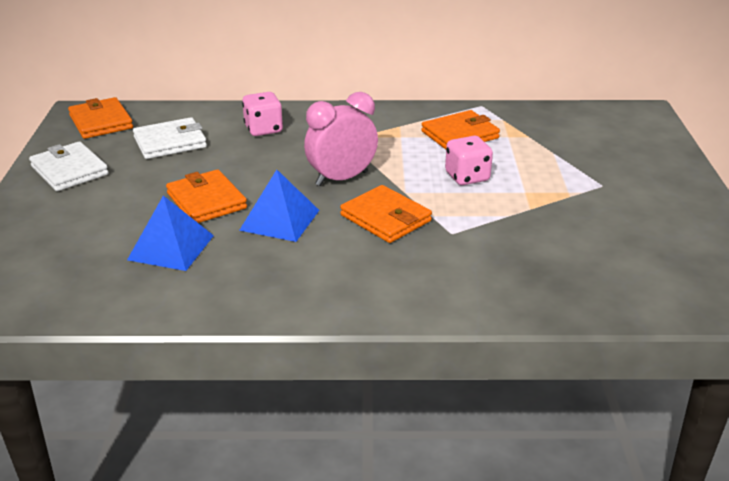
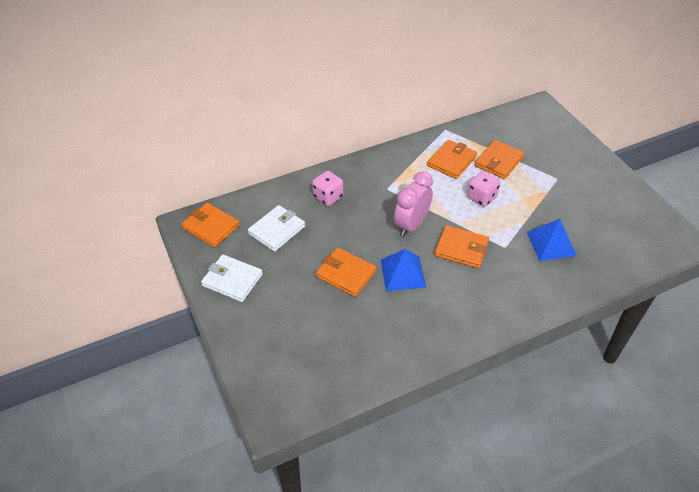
camera: 25 degrees left, 15 degrees up
(171, 247) = (357, 320): blue pyramid -> blue pyramid (551, 243)
(527, 149) = (498, 161): none -> orange wallet

